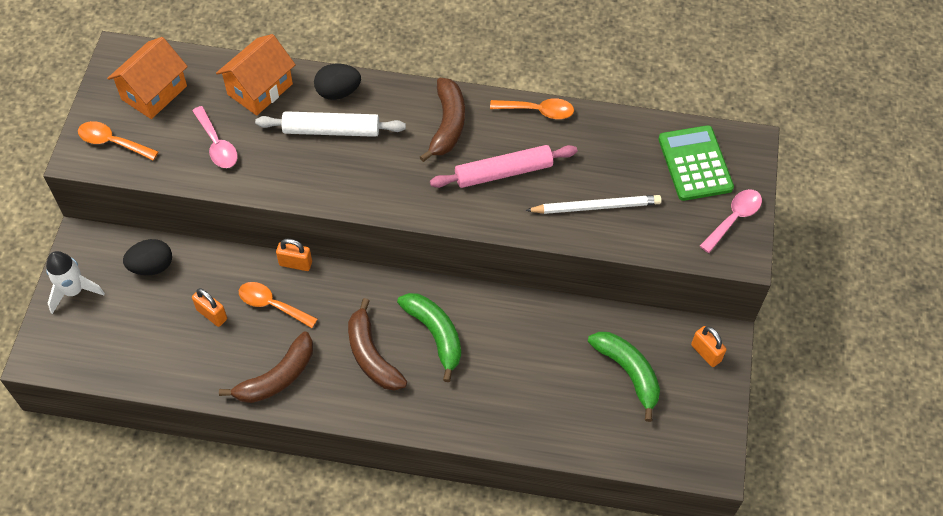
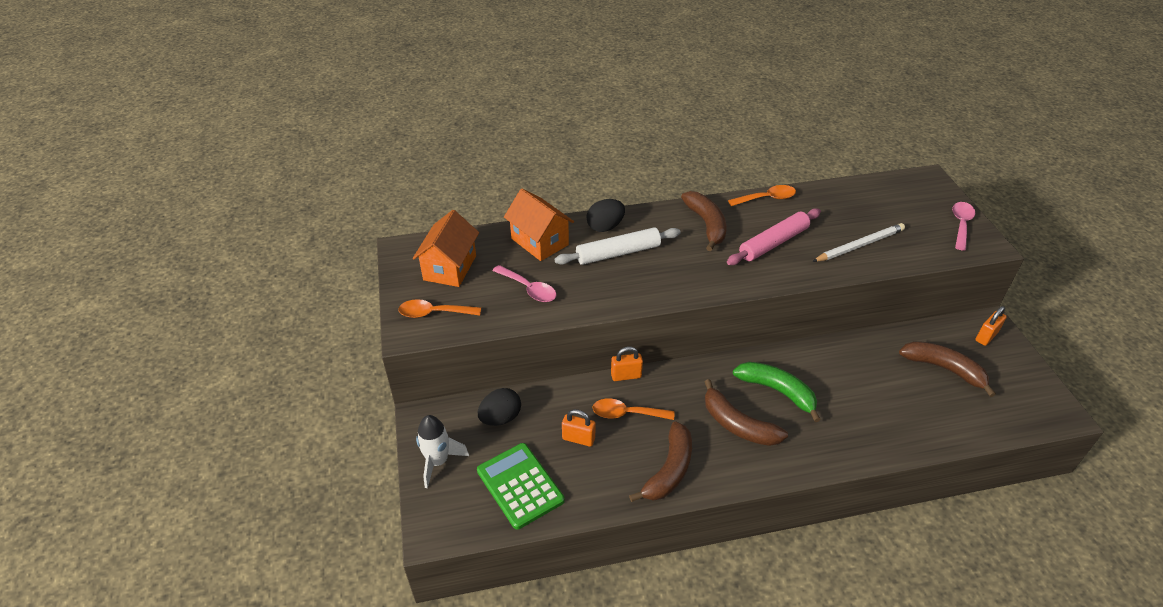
camera: 20 degrees left, 15 degrees down
(260, 89) = (540, 241): orange house -> orange house turned 60 degrees counterclockwise
(628, 373) = (944, 369): green banana -> brown banana
(695, 163) = (904, 200): green calculator -> green calculator (520, 485)
(706, 353) = (986, 336): orange padlock -> orange padlock turned 75 degrees counterclockwise

